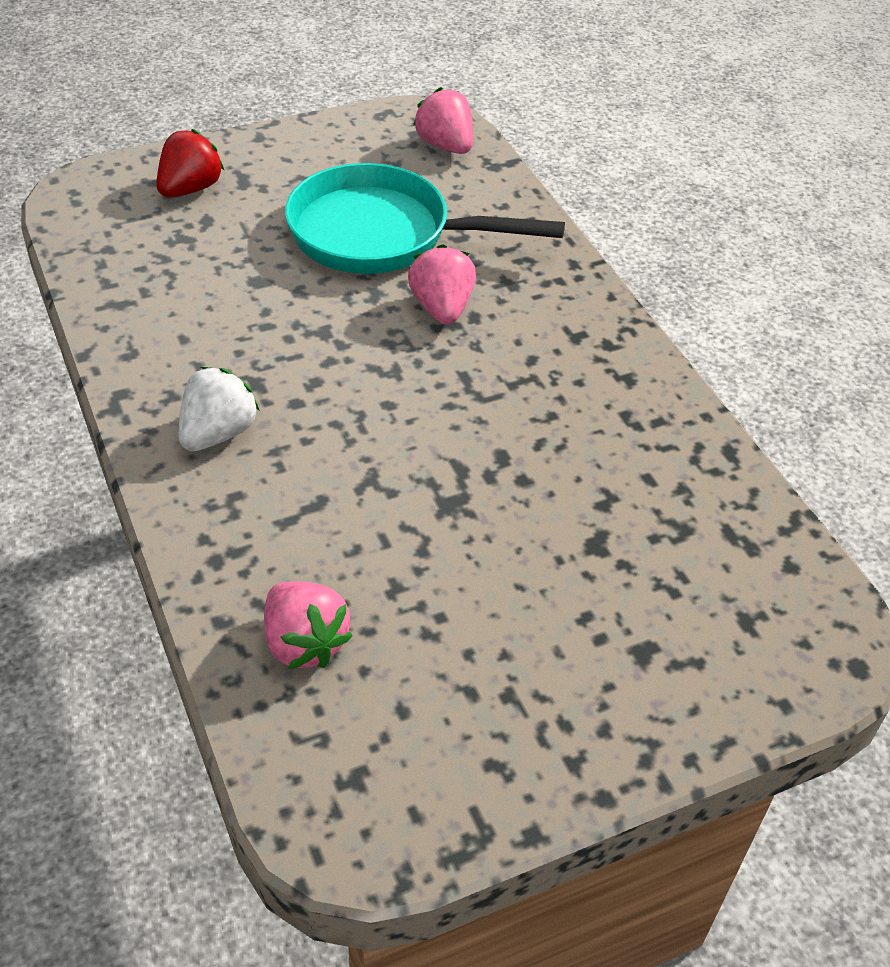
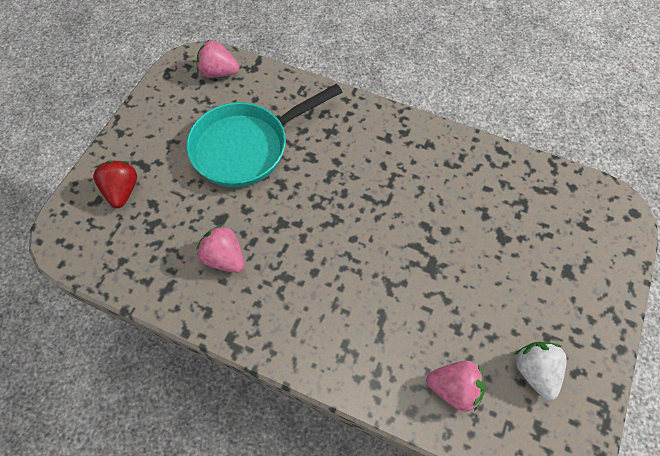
camera: 40 degrees left, 15 degrees up
(218, 433) = (300, 319): white strawberry -> white strawberry (535, 372)
(442, 308) = (318, 168): pink strawberry -> pink strawberry (224, 258)

